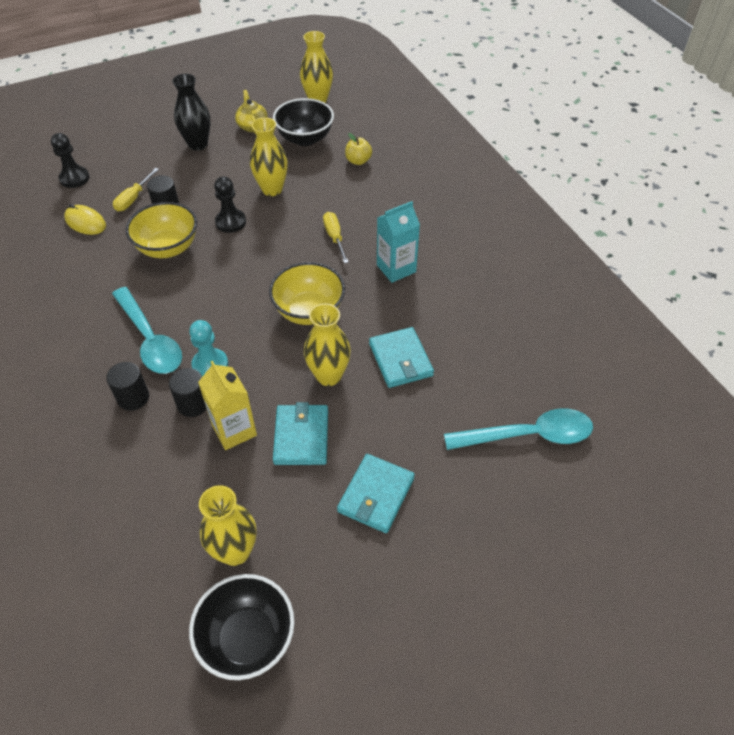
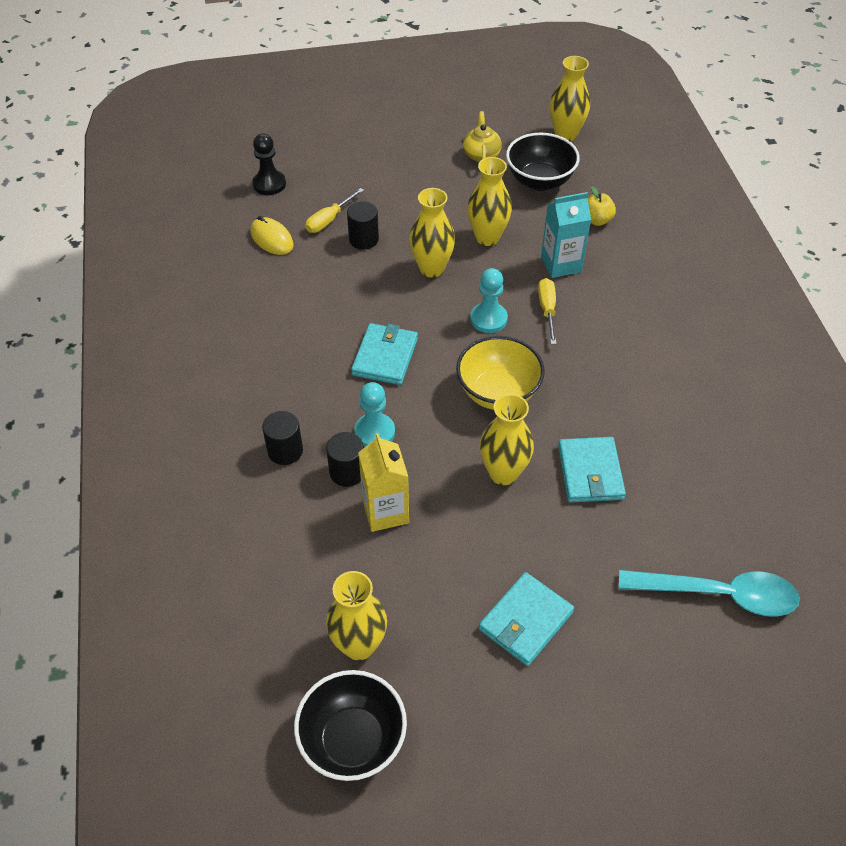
camera: 15 degrees right, 0 degrees up
(150, 340) = (315, 389): turquoise spoon -> none
(168, 248) = (355, 286): yellow bowl -> none
(198, 144) = (414, 167): black vase -> none
(230, 222) = (431, 268): black pawn -> yellow vase
(288, 253) = (488, 319): none -> turquoise pawn
(301, 437) = (457, 536): turquoise wallet -> turquoise wallet (385, 357)
(396, 268) = (611, 362): turquoise carton -> turquoise carton (561, 264)

